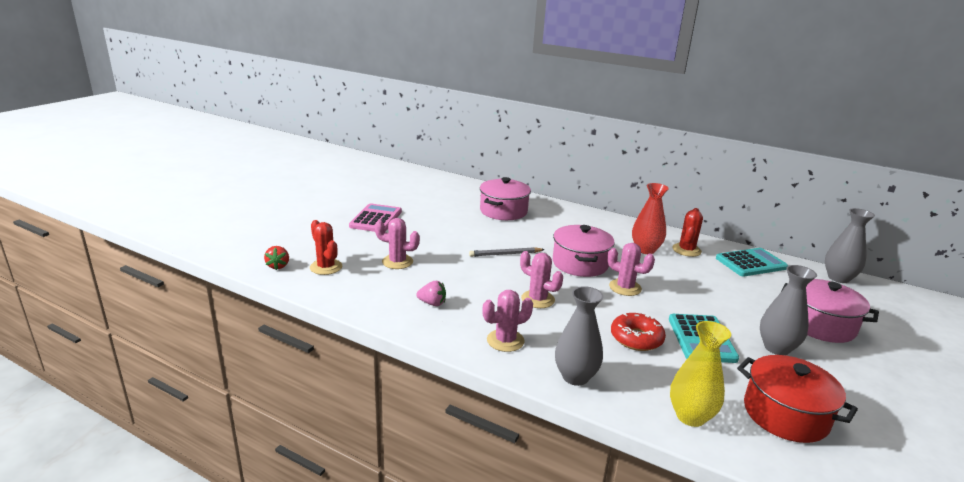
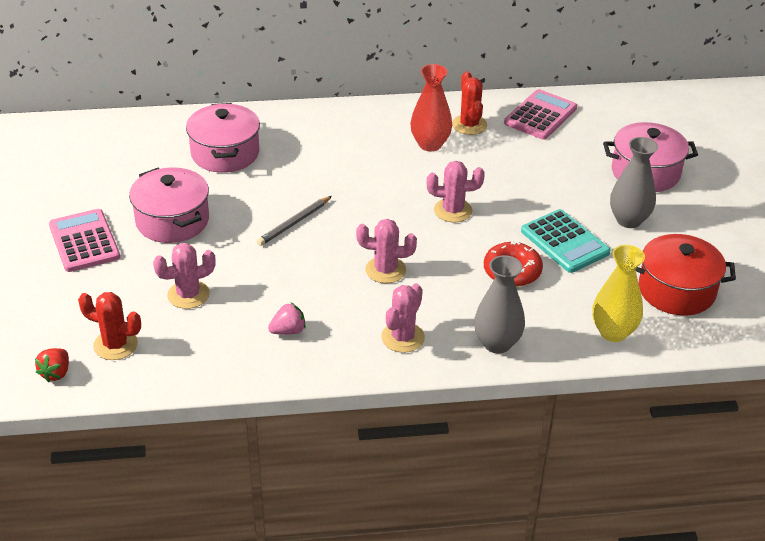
camera: 35 degrees left, 15 degrees up
(278, 266) = (56, 373): red strawberry -> red strawberry turned 60 degrees clockwise
(580, 264) = (383, 198): pink pot -> pink pot (172, 221)
(750, 263) = (540, 115): turquoise calculator -> pink calculator
(838, 278) = (626, 100): grey vase -> none

